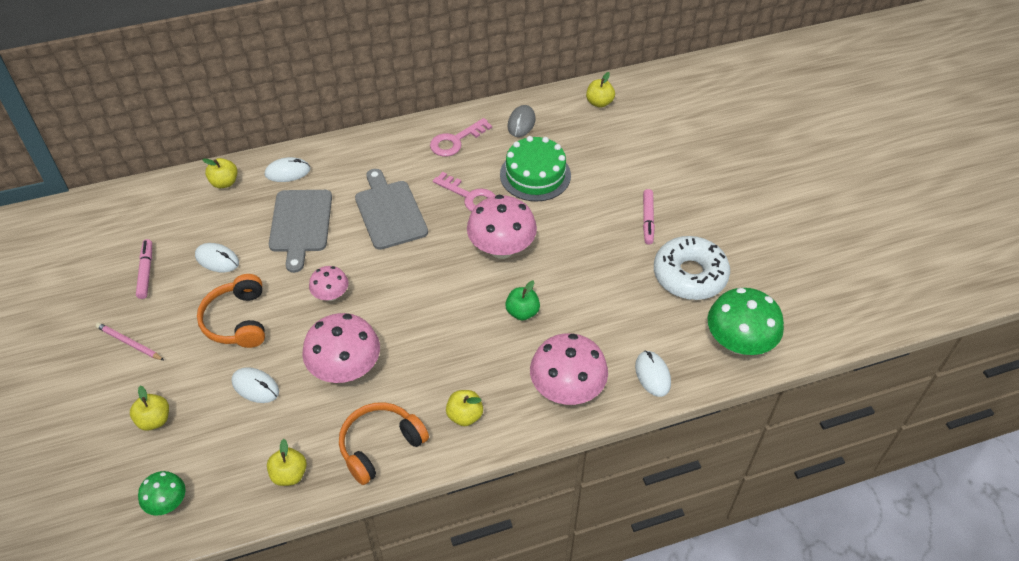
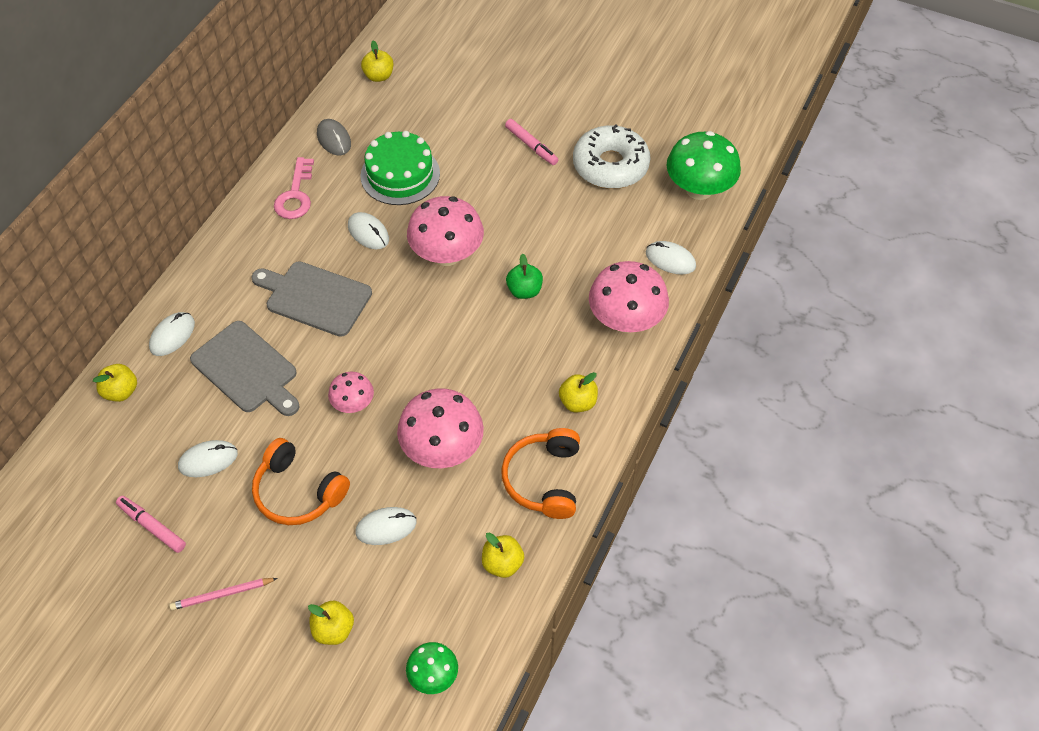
camera: 45 degrees left, 5 degrees up
(470, 197) = (368, 233): pink key -> white mouse

